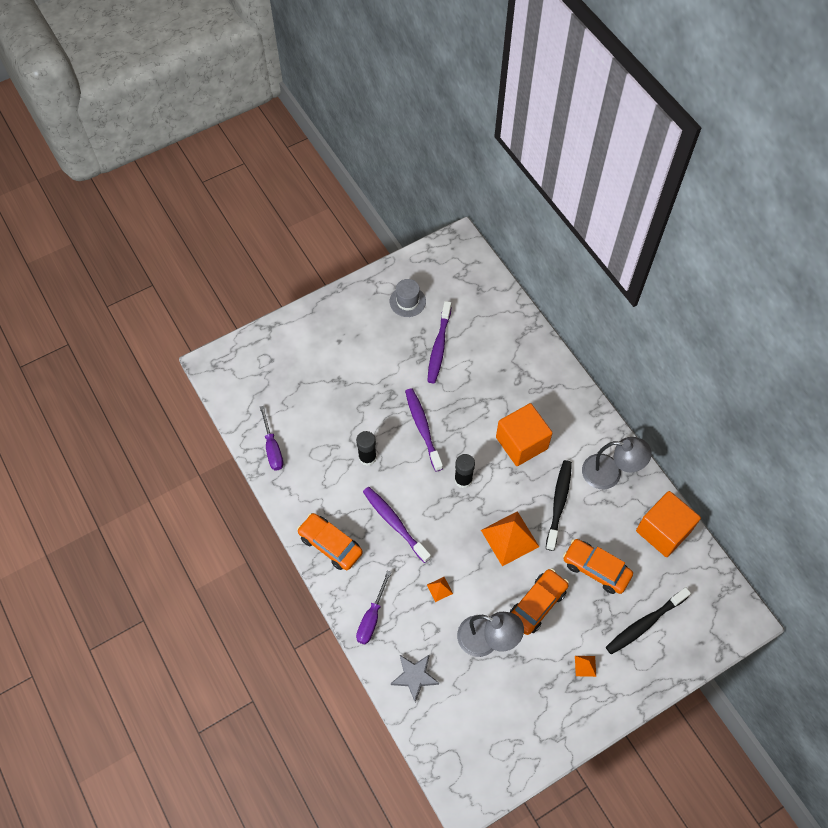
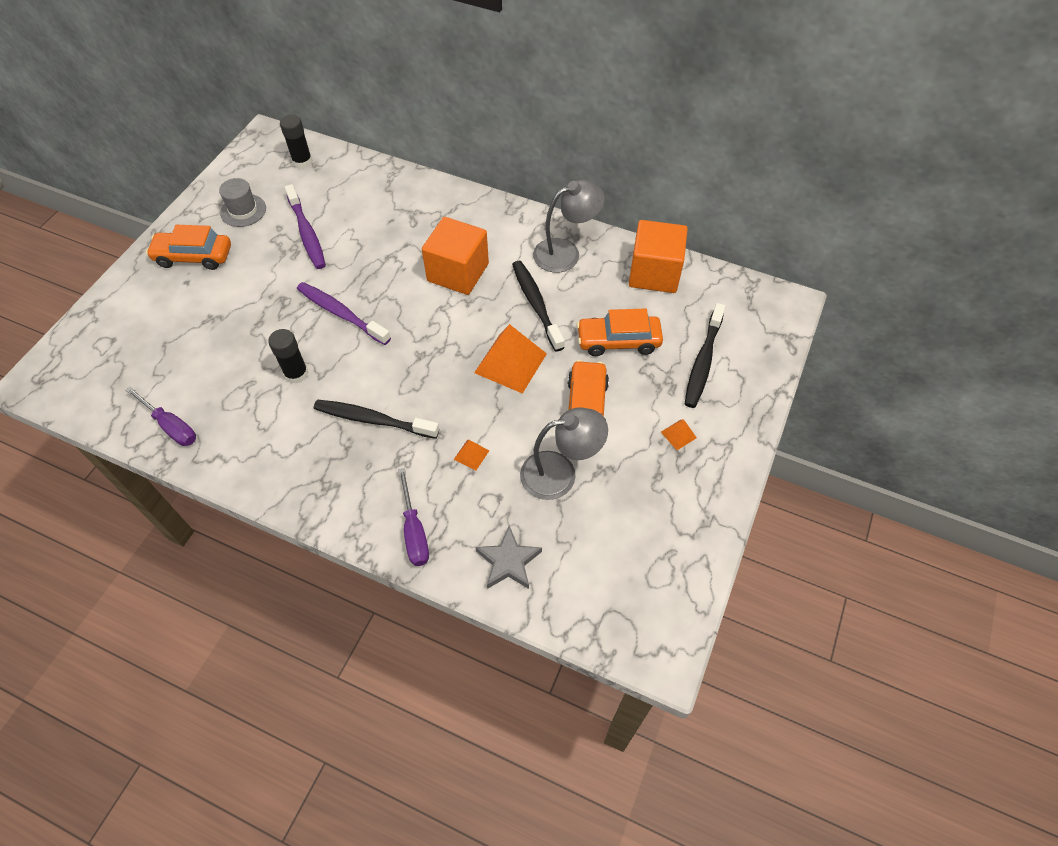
camera: 35 degrees left, 5 degrees down
(330, 545) = (311, 485): orange car -> orange car (194, 256)
(394, 523) = (373, 420): purple toothbrush -> black toothbrush
(463, 480) = (420, 337): black glue stick -> black glue stick (302, 161)

